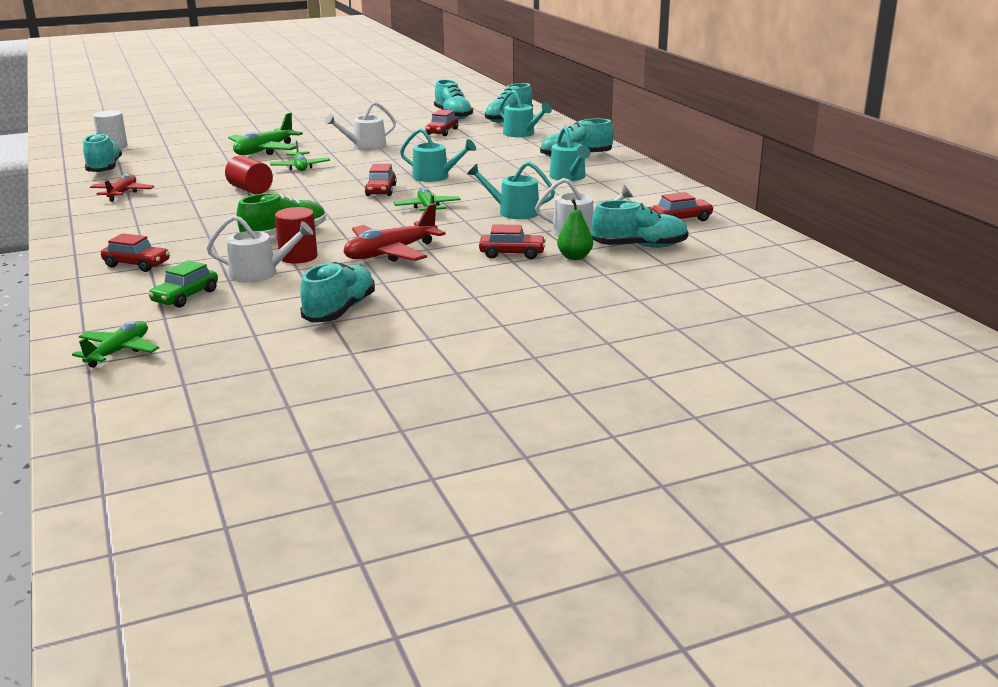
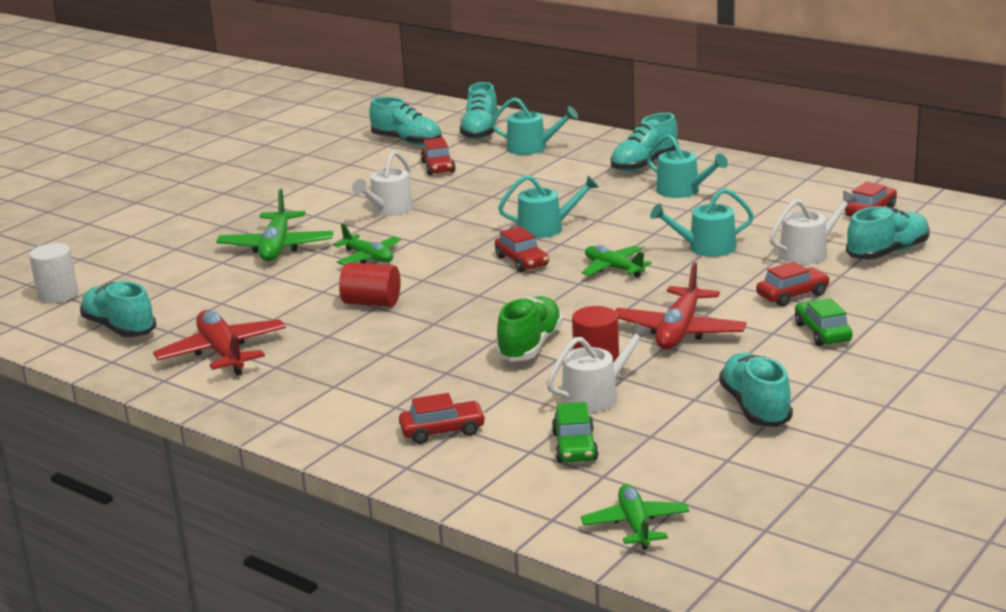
camera: 30 degrees left, 0 degrees up
(122, 193) = (223, 353): red plane -> red plane, size x1.53
(483, 281) = (822, 332): none -> green car
(574, 257) = (853, 281): green pear -> none

